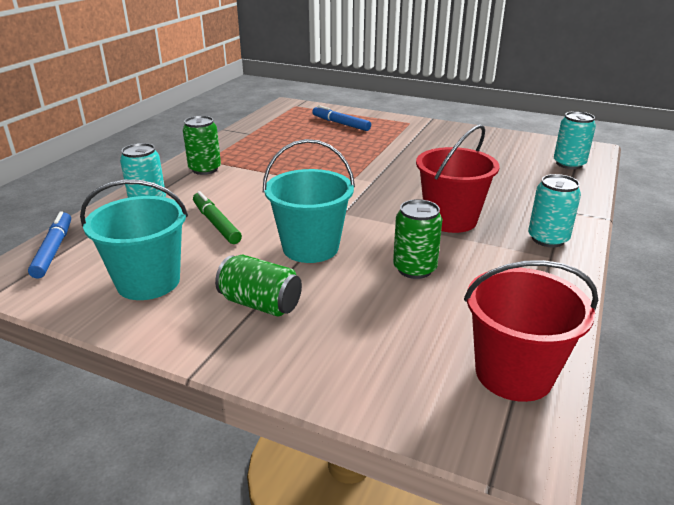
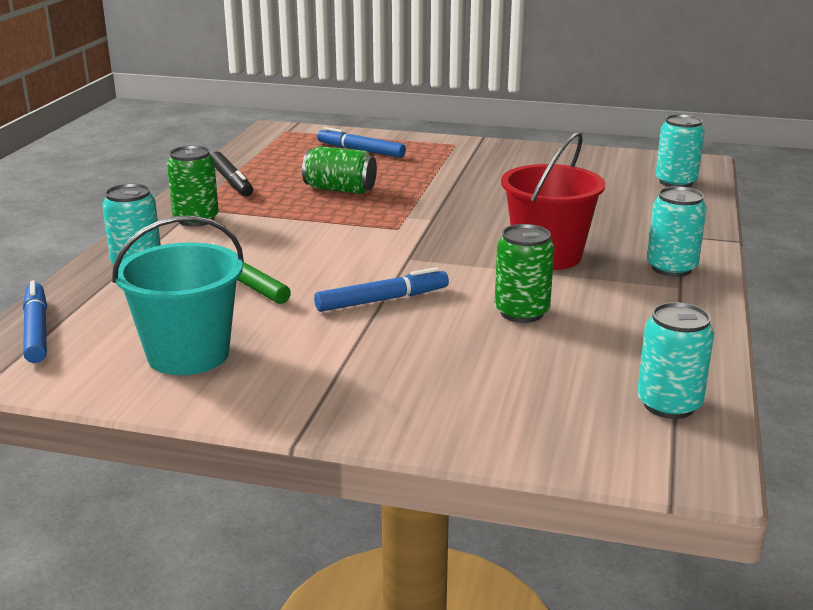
camera: 10 degrees left, 5 degrees down
(242, 141) = (231, 181): none -> black marker
(260, 304) = (346, 365): green can -> green can (340, 190)
(310, 247) = (382, 300): turquoise bucket -> blue marker
(513, 373) = (669, 404): red bucket -> turquoise can

